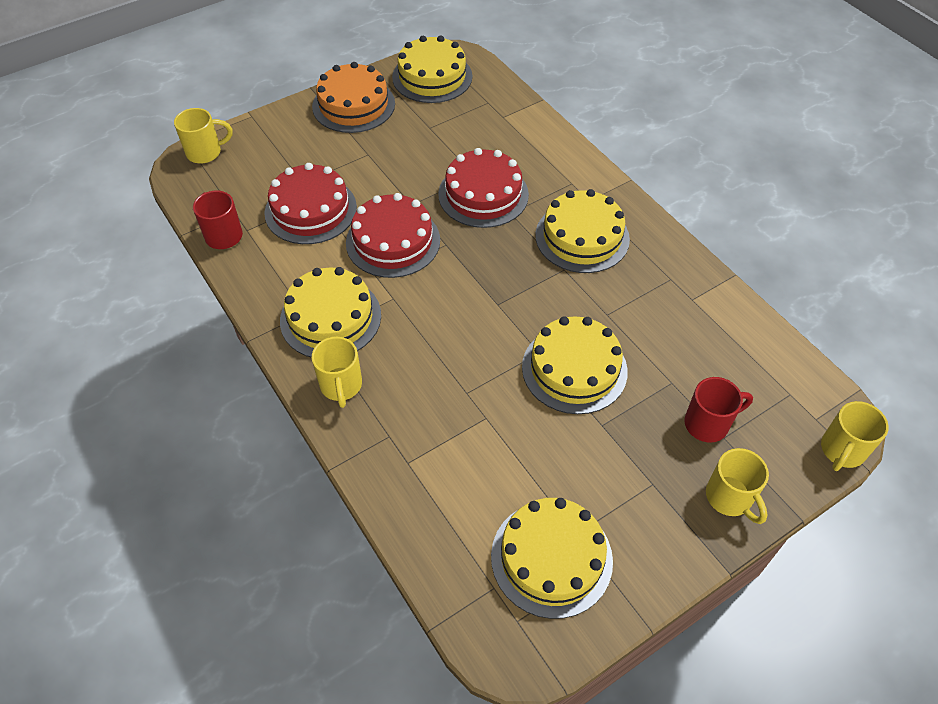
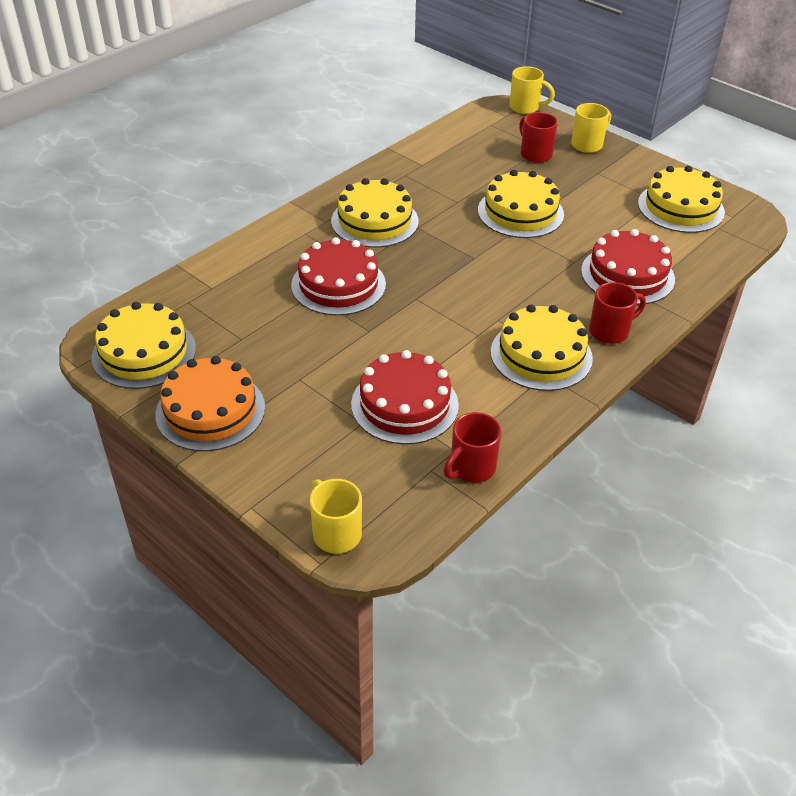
camera: 105 degrees left, 10 degrees down
(341, 386) = (610, 331): yellow mug -> red mug
(393, 241) = (426, 333): red cake -> red cake (627, 275)

